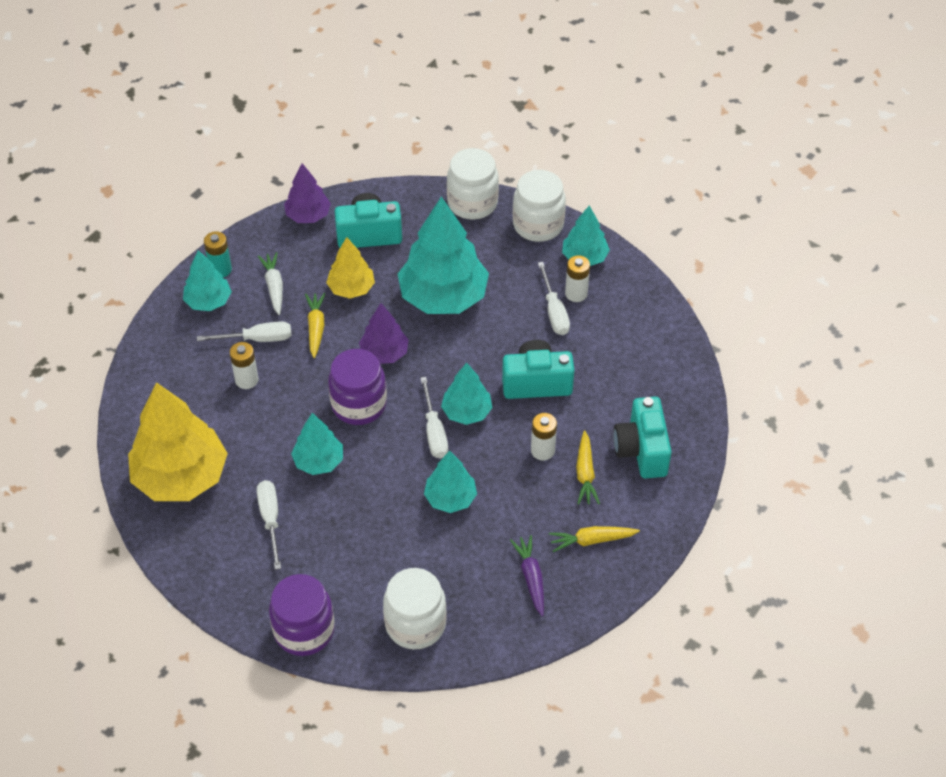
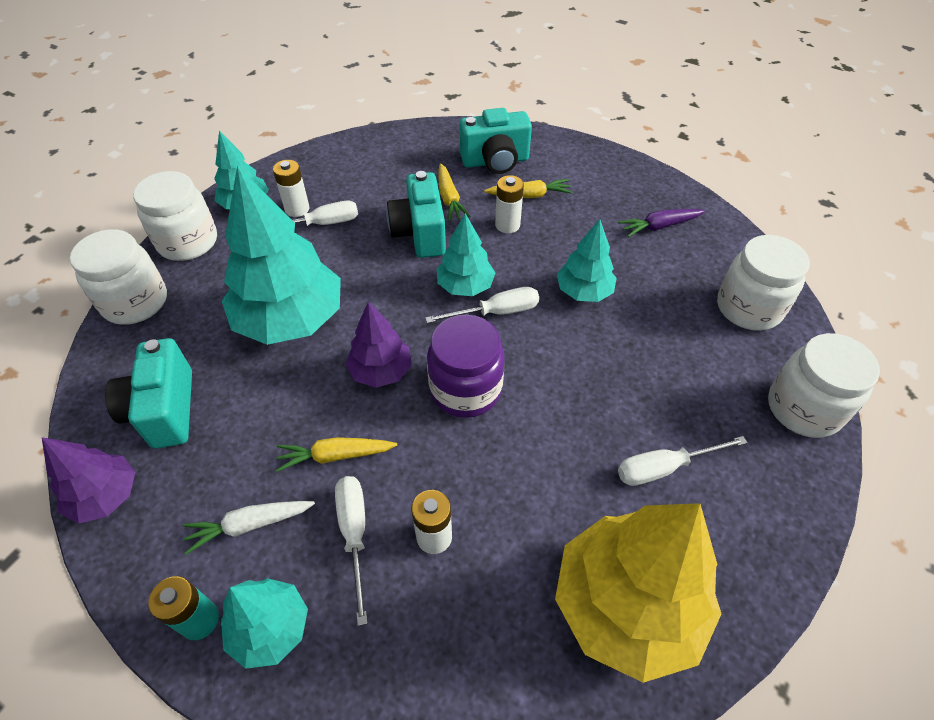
camera: 95 degrees left, 0 degrees up
(304, 630) = (803, 408): purple jar -> white jar
(318, 461) = (561, 423): turquoise tree -> none
(351, 288) = (265, 420): yellow tree -> none
(592, 540) = (604, 189): yellow carrot -> yellow carrot (449, 198)

